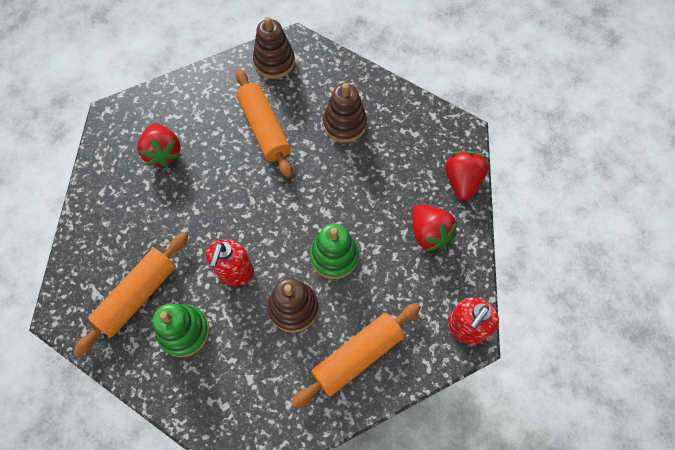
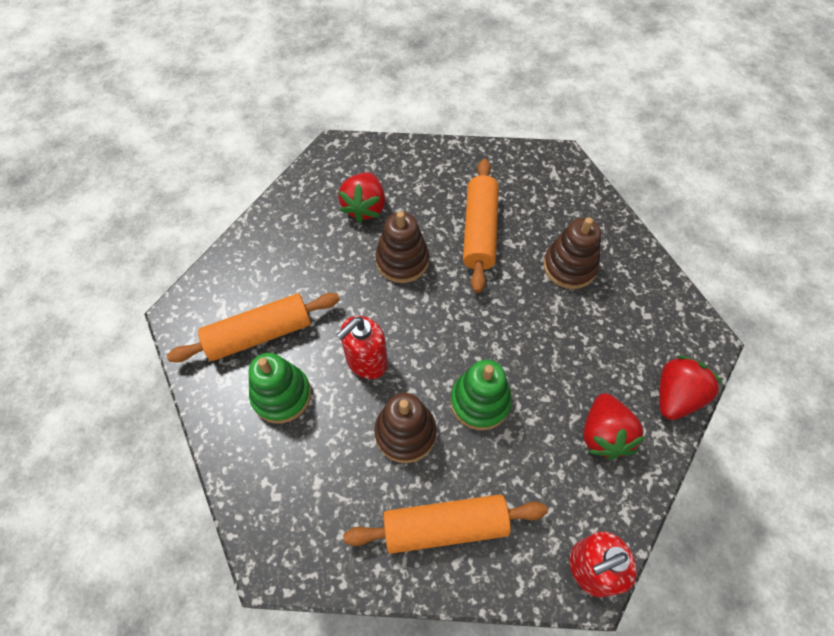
camera: 30 degrees right, 5 degrees down
(274, 62) = (527, 169): brown stacking toy -> brown stacking toy (402, 261)

